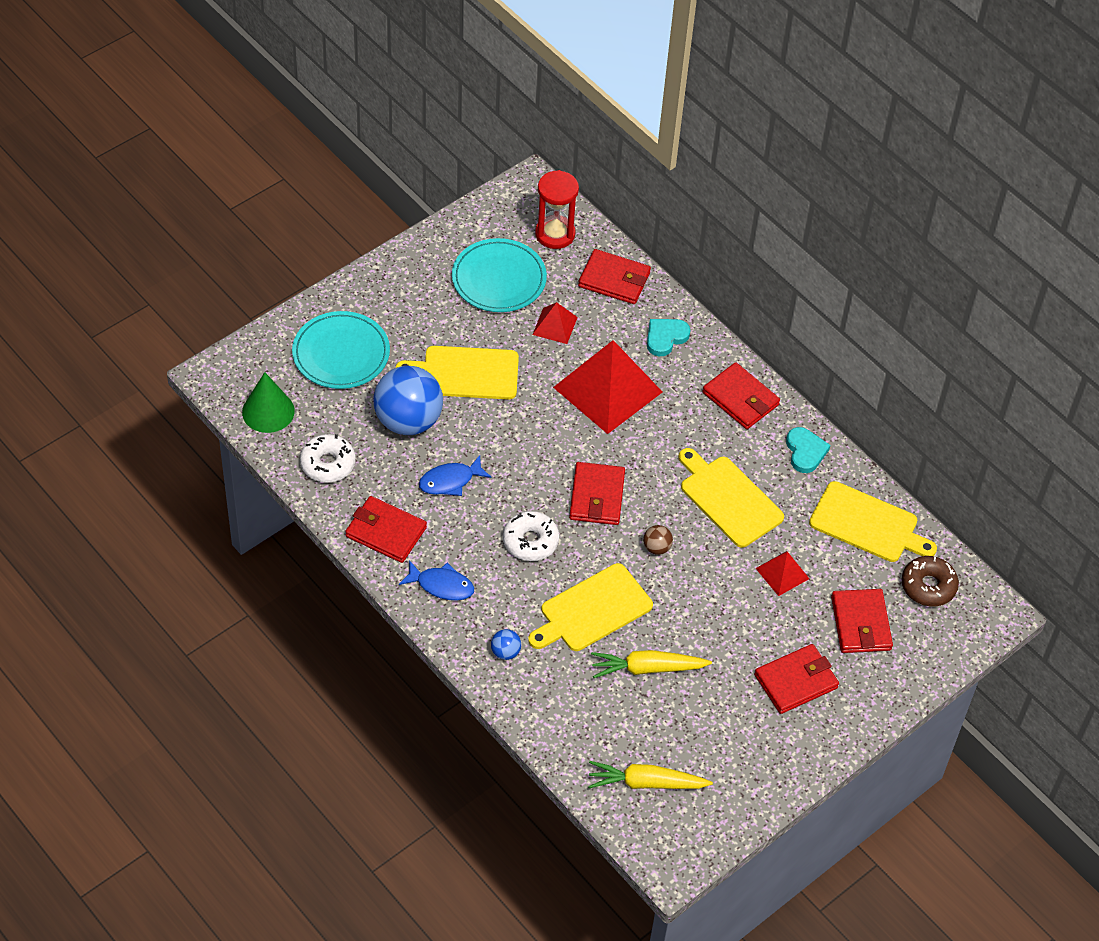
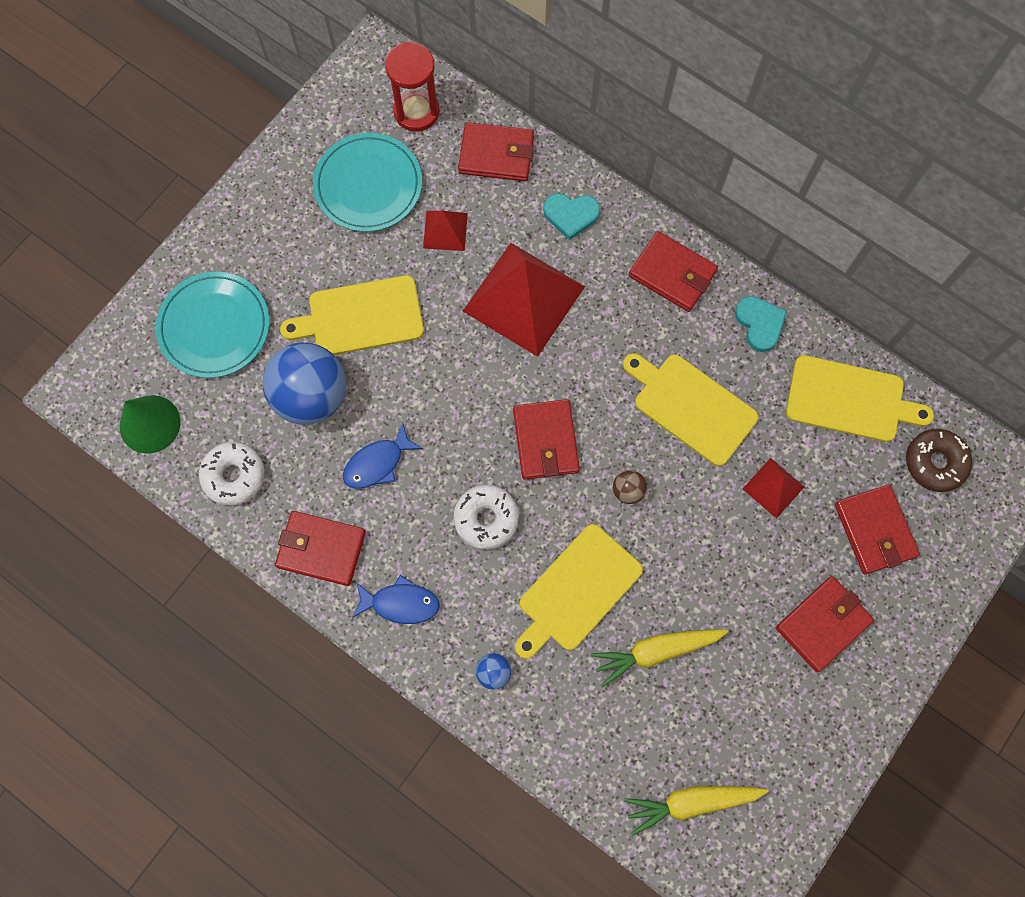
camera: 10 degrees left, 20 degrees up
(665, 337) = (571, 215): turquoise heart -> turquoise heart turned 120 degrees counterclockwise

